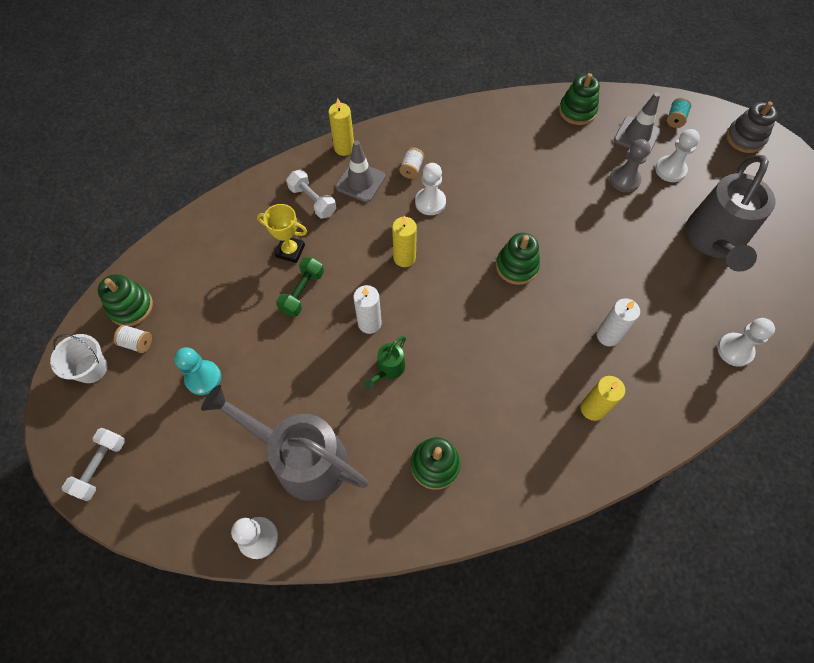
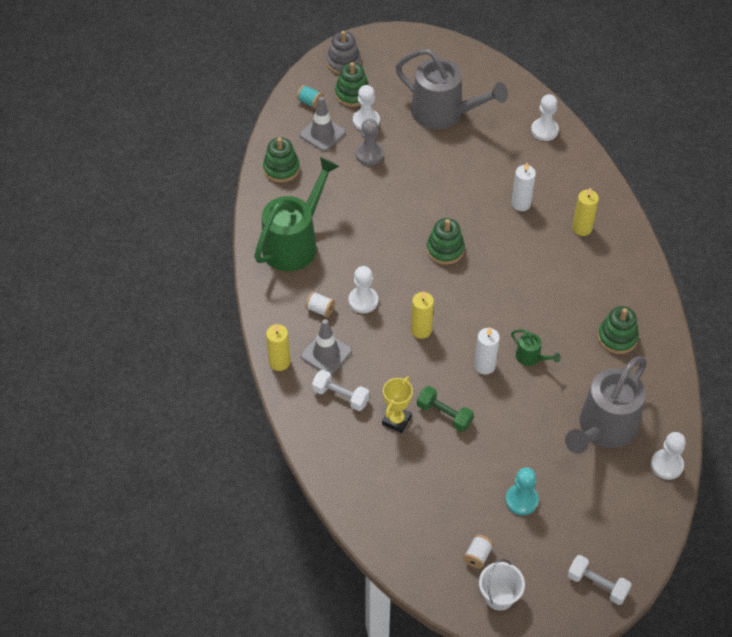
camera: 80 degrees left, 10 degrees down
(131, 307) = (436, 562): green stacking toy -> green stacking toy (352, 94)
(312, 201) = (340, 396): white dumbbell -> white dumbbell turned 60 degrees clockwise
(488, 136) = (295, 242): none -> green watering can

